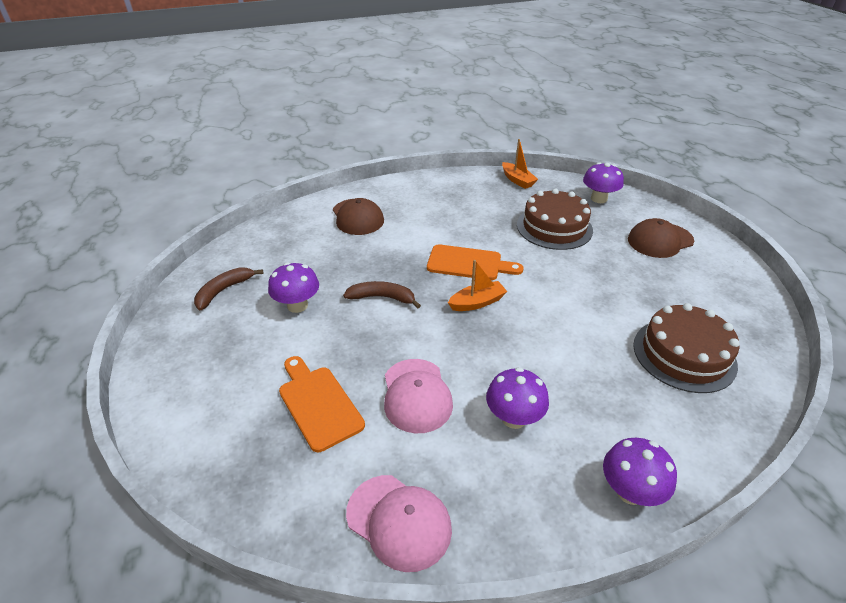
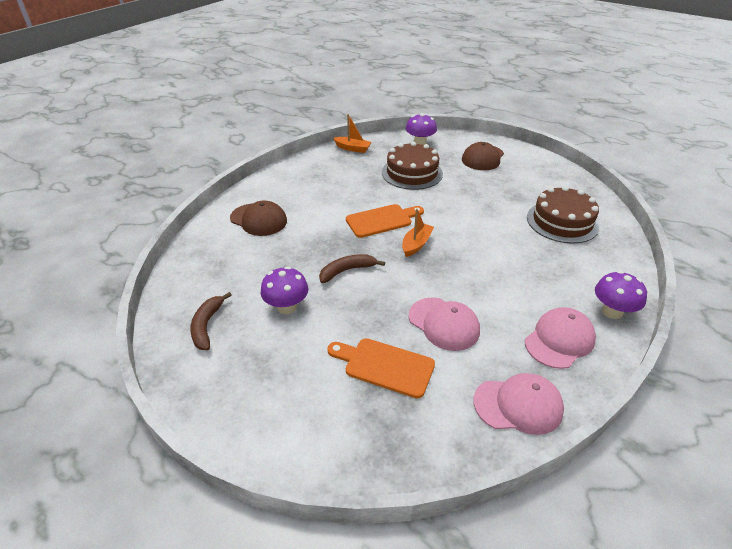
camera: 35 degrees left, 0 degrees up
(514, 418) = (515, 305): purple mushroom -> none
(523, 484) = (559, 340): none -> pink cap

